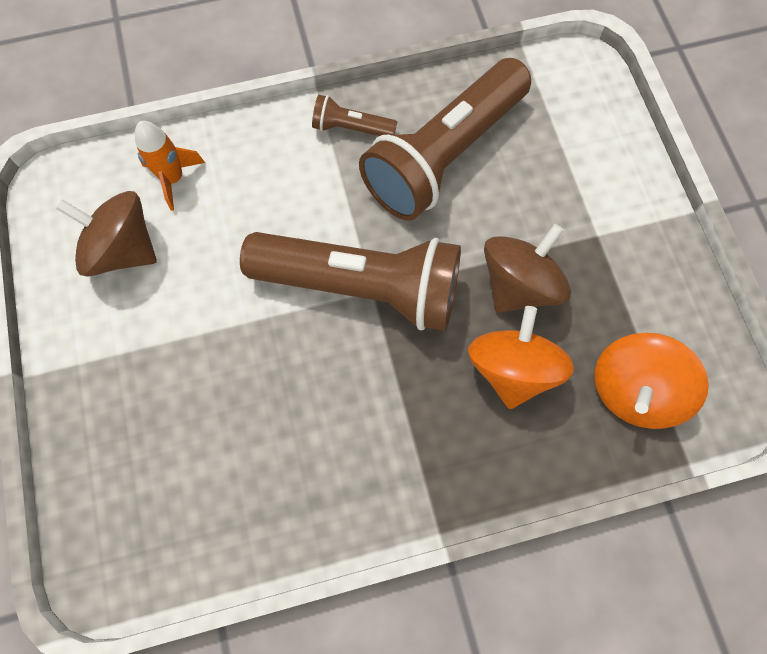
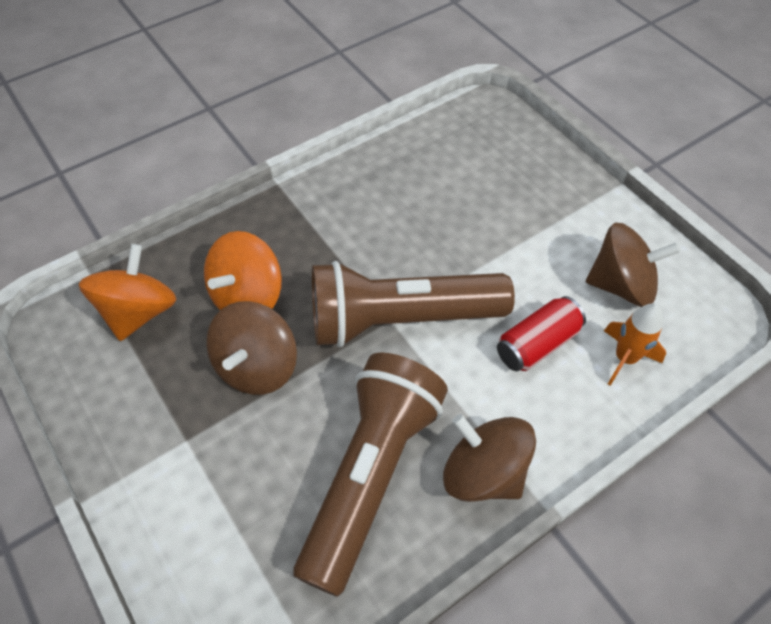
camera: 160 degrees right, 15 degrees down
(243, 218) = (537, 344): none -> red can
(351, 128) = (483, 473): brown flashlight -> brown spinning top
(512, 369) = (248, 297): orange spinning top -> orange spinning top turned 45 degrees clockwise

